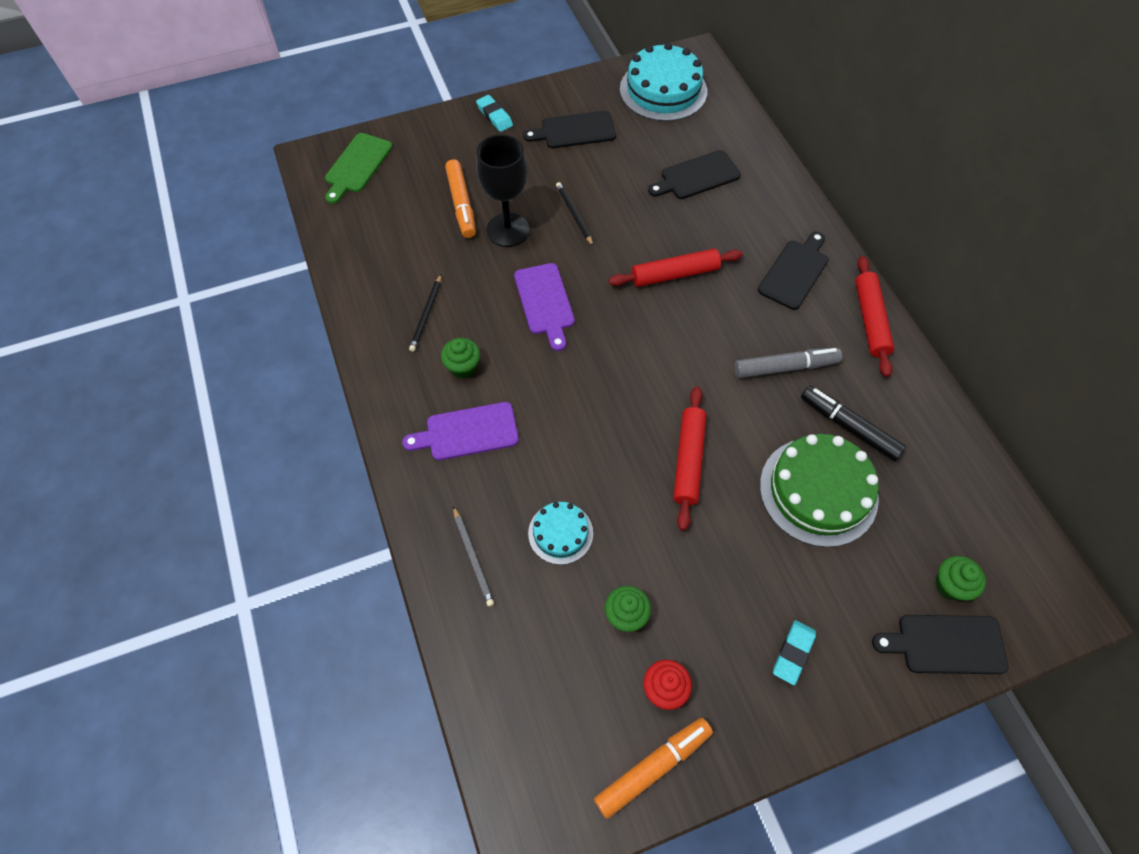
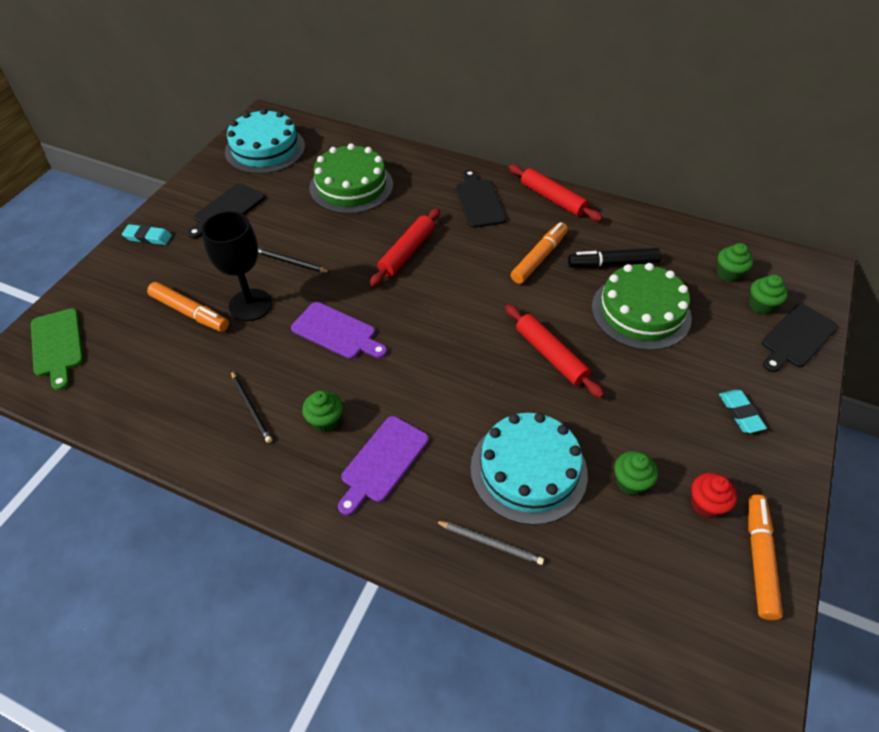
camera: 45 degrees left, 10 degrees down
(560, 533) = (528, 470): turquoise cake -> turquoise cake, size x1.85
(697, 176) = (351, 186): black cutting board -> green cake
(785, 367) = (539, 258): grey marker -> orange marker
(957, 529) = (728, 274): none -> green cupcake

